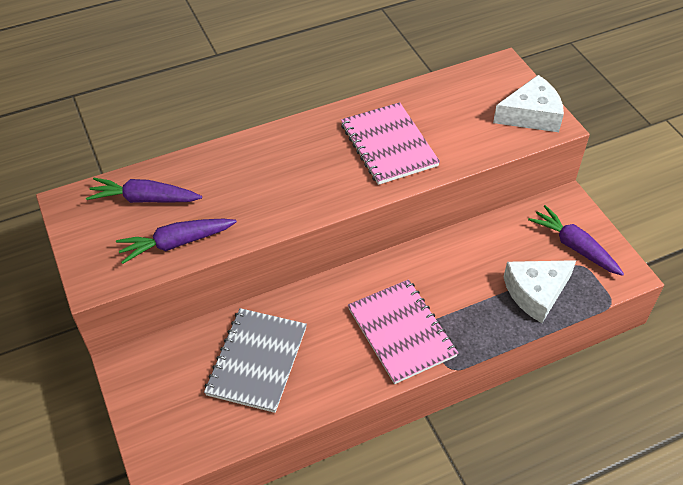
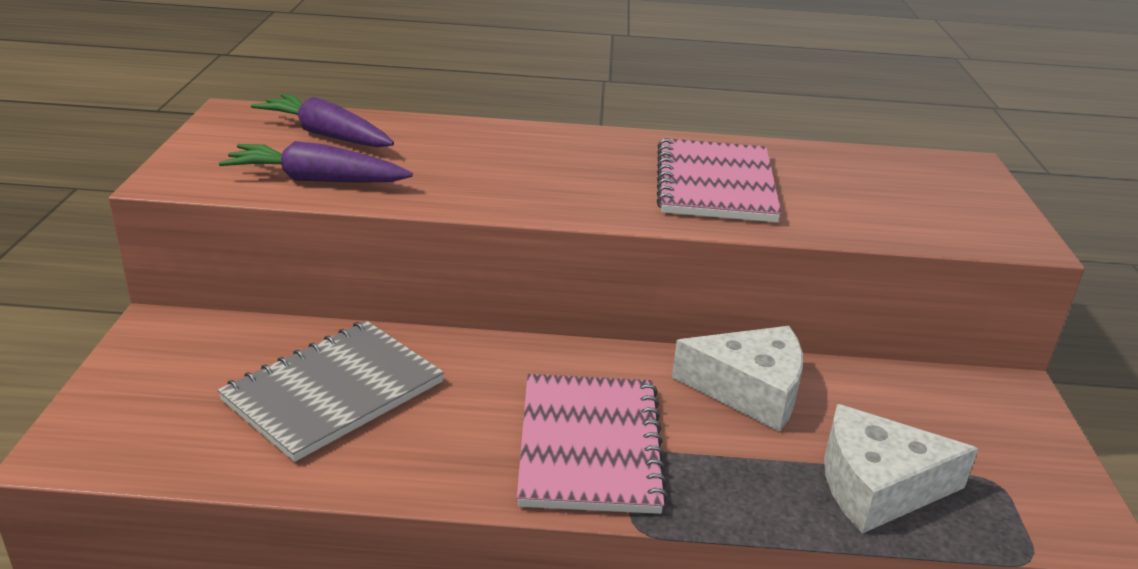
camera: 25 degrees right, 20 degrees down
(531, 115) = (983, 219): white cheese -> white cheese (749, 390)
(574, 247) = (995, 451): purple carrot -> none

